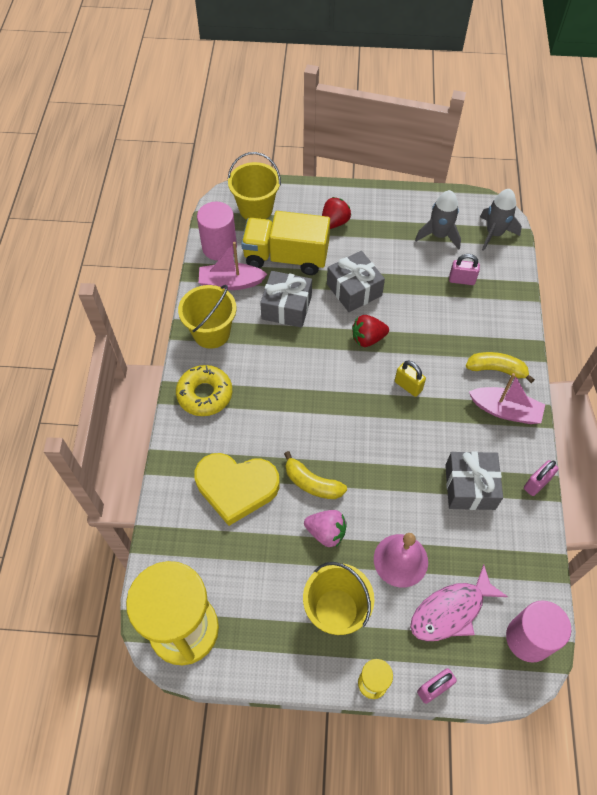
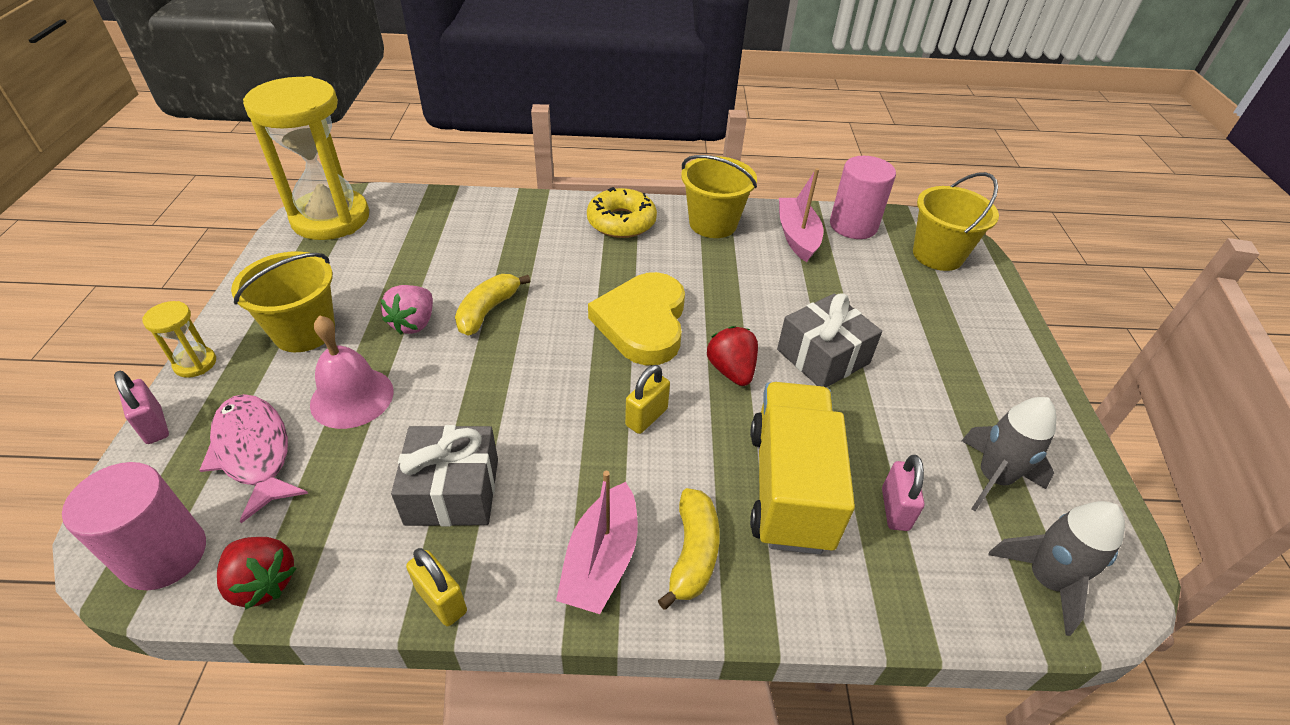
camera: 85 degrees right, 15 degrees down
(236, 487) = (492, 248): yellow heart -> yellow heart (643, 323)
(286, 257) = (860, 285): yellow truck -> yellow truck (789, 487)
(286, 307) = (769, 286): grey gift -> none
(334, 223) = (952, 335): red strawberry -> red strawberry (263, 582)
(536, 483) = (441, 600): pink padlock -> yellow padlock

